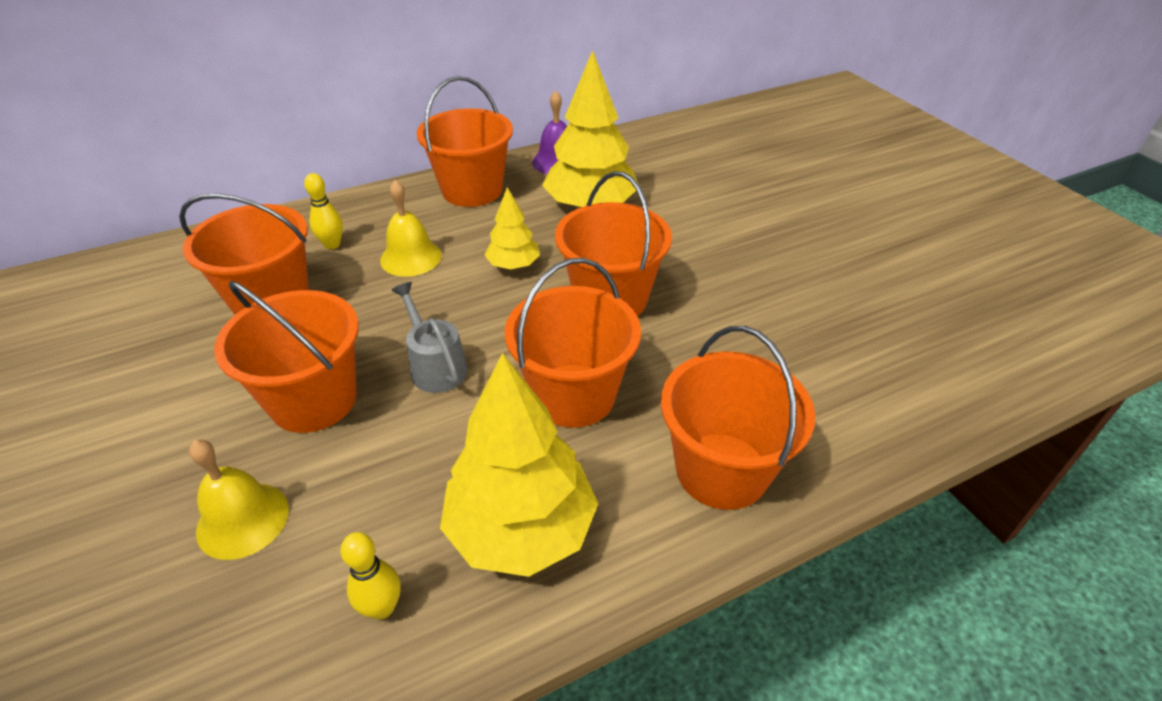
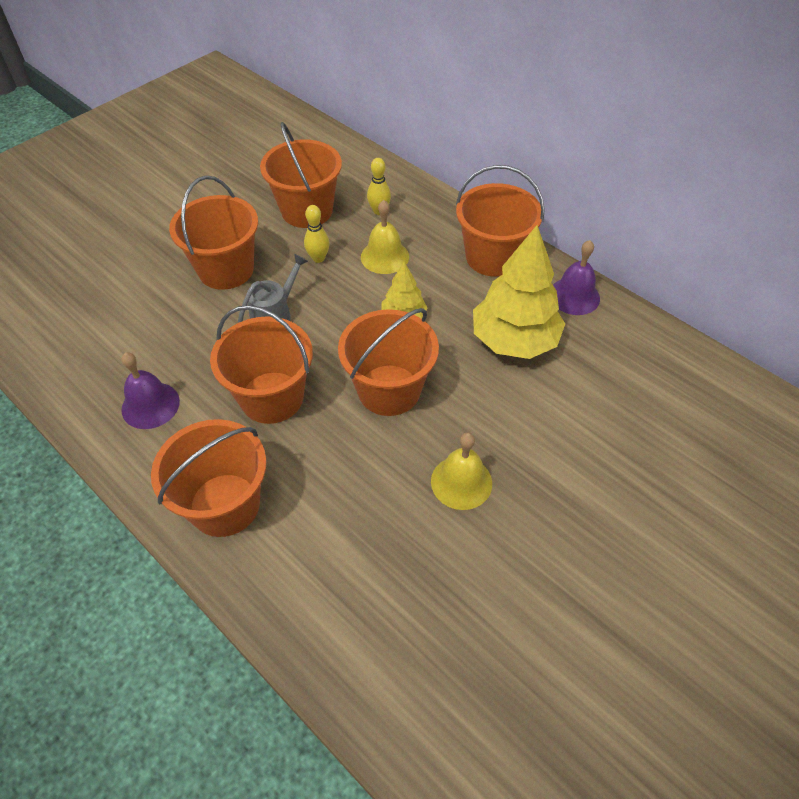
camera: 70 degrees right, 10 degrees up
(243, 520) = (132, 281): yellow bell -> yellow bell (461, 482)
(382, 607) = (88, 361): yellow bowling pin -> yellow bowling pin (318, 258)
(521, 529) = (150, 405): yellow tree -> purple bell

